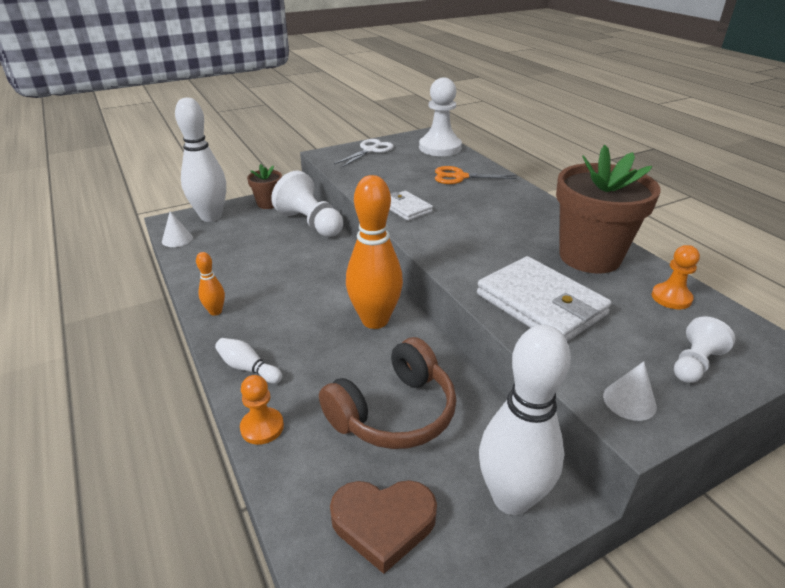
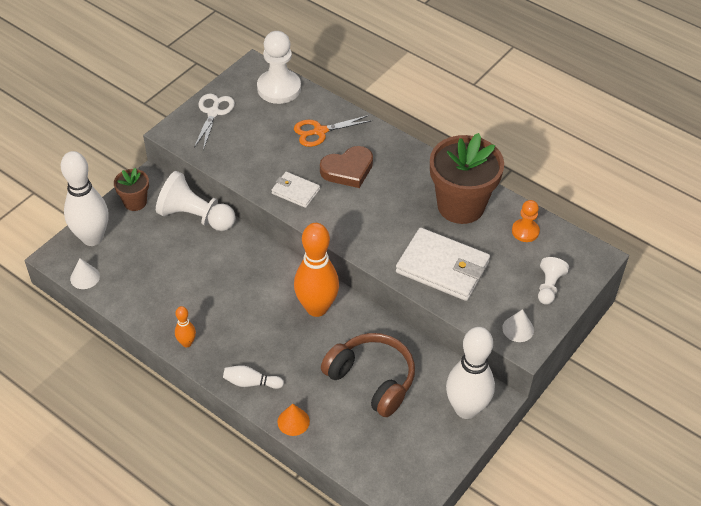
camera: 25 degrees left, 15 degrees up
(262, 427) = (293, 421): orange pawn -> orange cone
(383, 523) = (403, 450): brown heart -> brown heart (348, 170)
(394, 412) = (372, 379): brown headphones -> brown headphones turned 75 degrees counterclockwise

